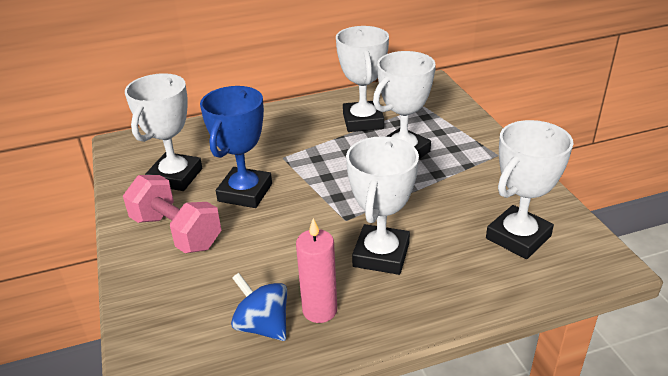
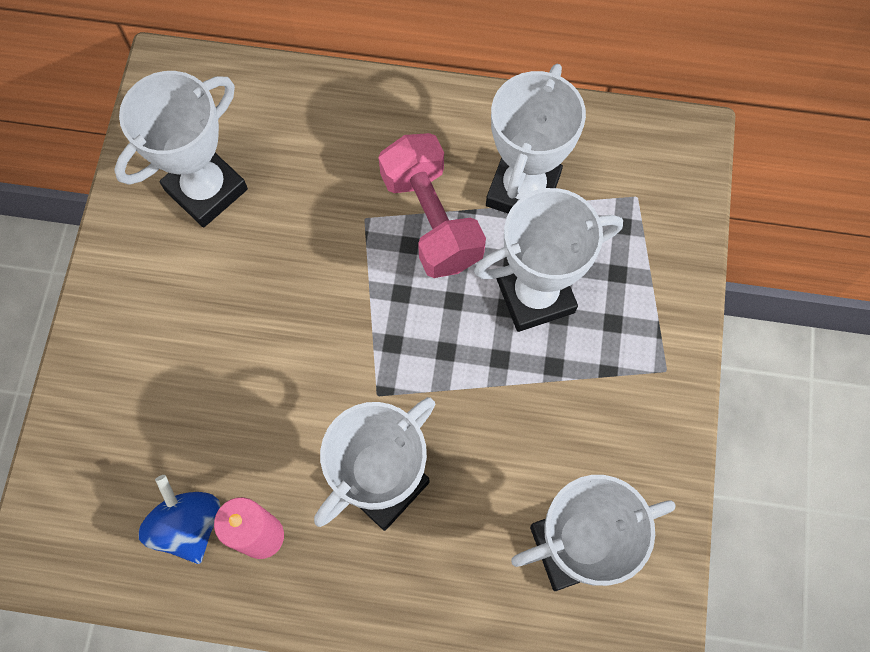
camera: 25 degrees right, 35 degrees up
(176, 232) = (162, 308): pink dumbbell -> pink dumbbell (431, 220)
(245, 192) = (279, 272): blue trophy -> none

